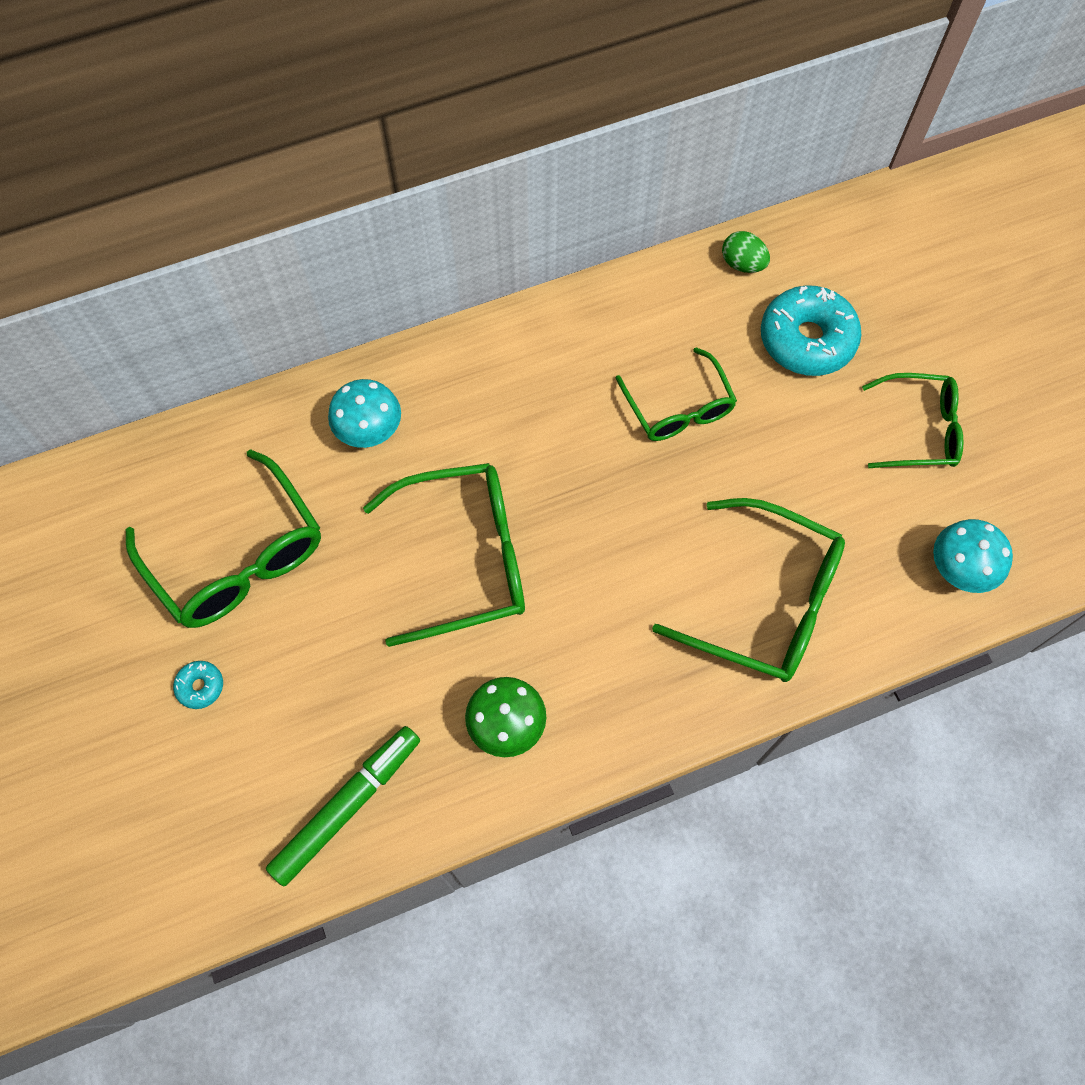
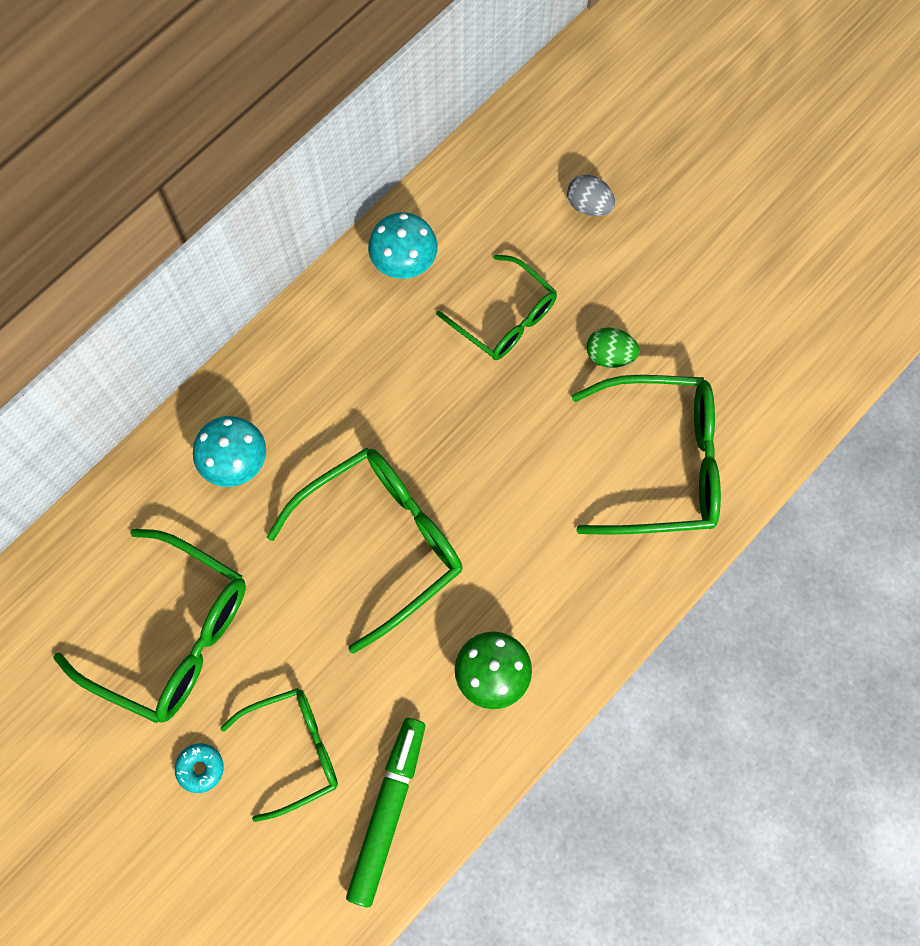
camera: 25 degrees left, 5 degrees up
(742, 264) = (499, 156): green egg -> green egg (609, 355)
(807, 340) = (588, 205): turquoise donut -> grey egg
(919, 429) = (721, 248): green glasses -> green glasses (294, 750)
(957, 571) = (808, 363): turquoise mushroom -> turquoise mushroom (404, 263)

